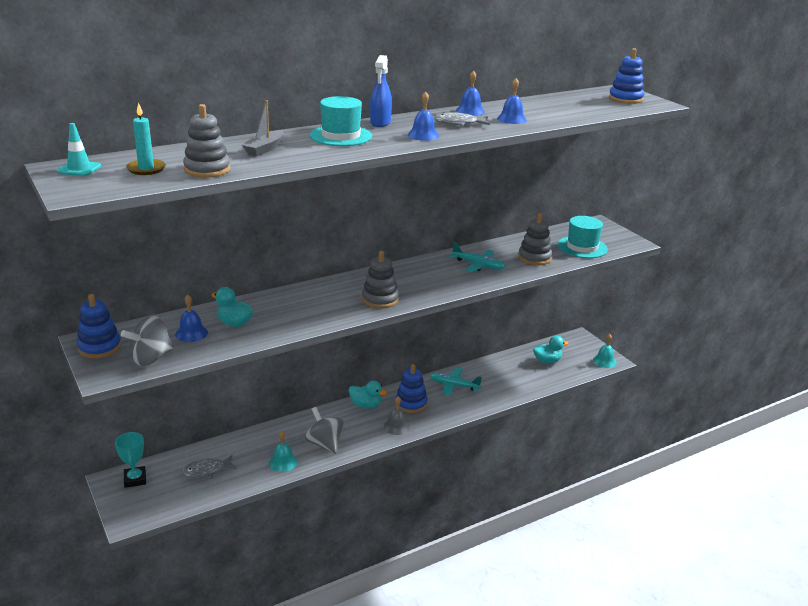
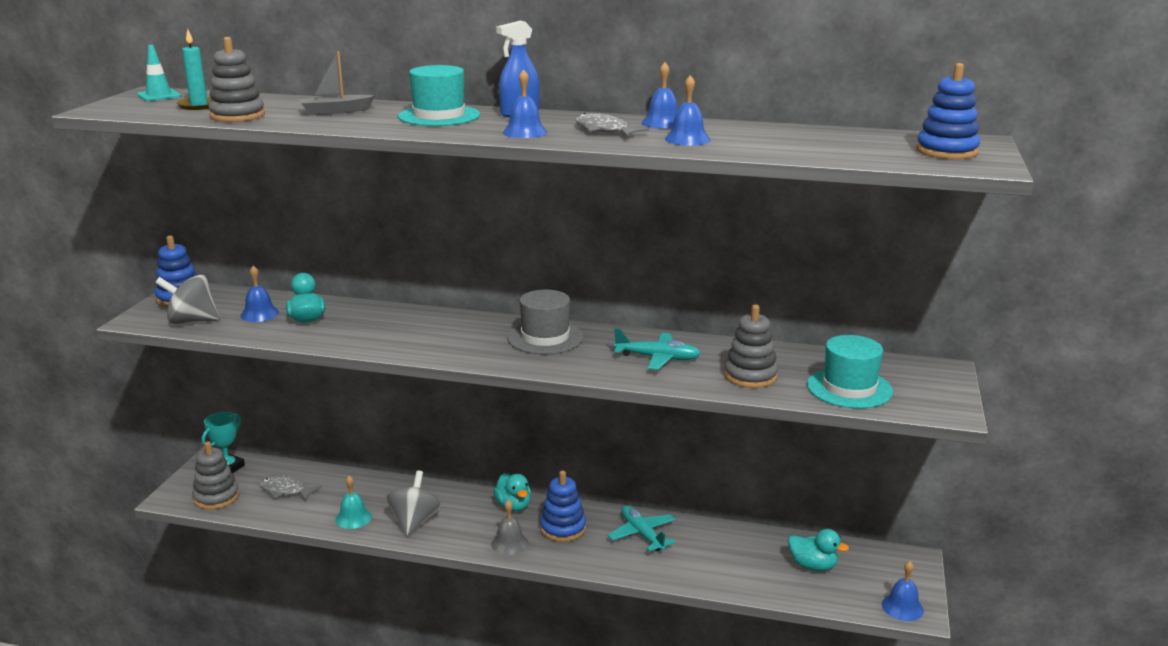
camera: 45 degrees right, 5 degrees down
(380, 299) = (475, 350): grey stacking toy -> grey stacking toy (216, 497)
(401, 277) = (545, 337): none -> grey hat
(478, 265) = (658, 358): turquoise plane -> turquoise plane turned 60 degrees counterclockwise
(604, 361) = (902, 607): turquoise bell -> blue bell

